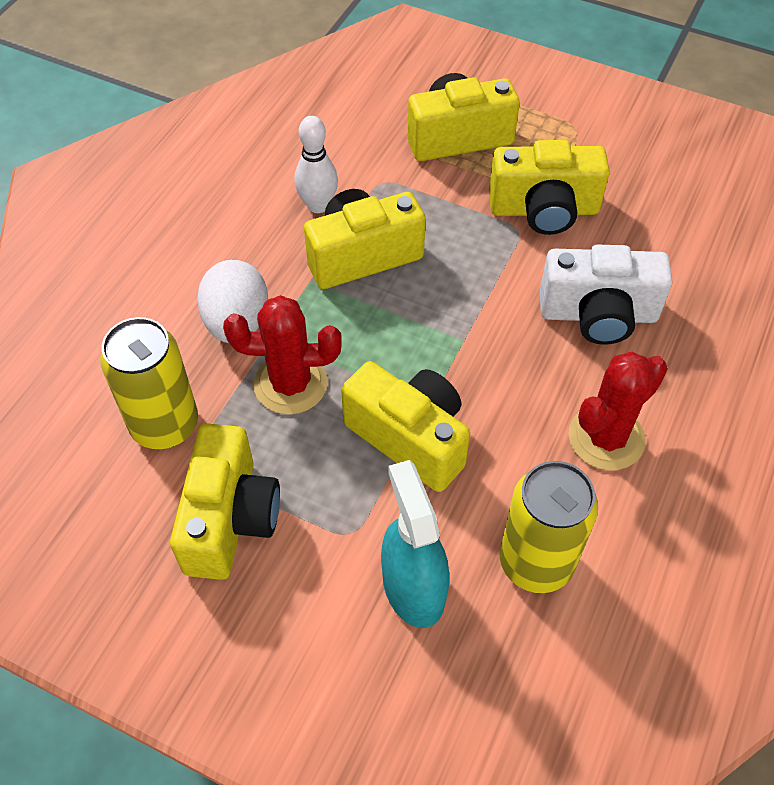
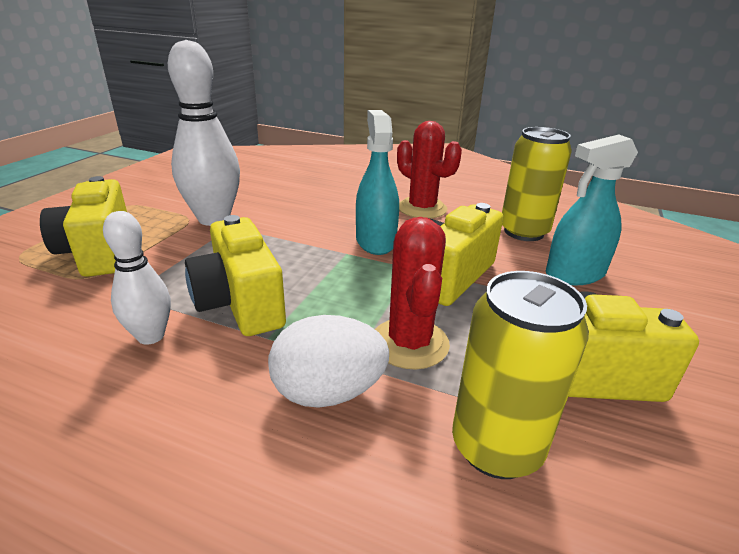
camera: 95 degrees left, 25 degrees down
(494, 371) = (375, 241): none -> turquoise spray bottle
(544, 210) = (214, 219): yellow camera -> white bowling pin
(598, 314) = (322, 206): white camera -> none

